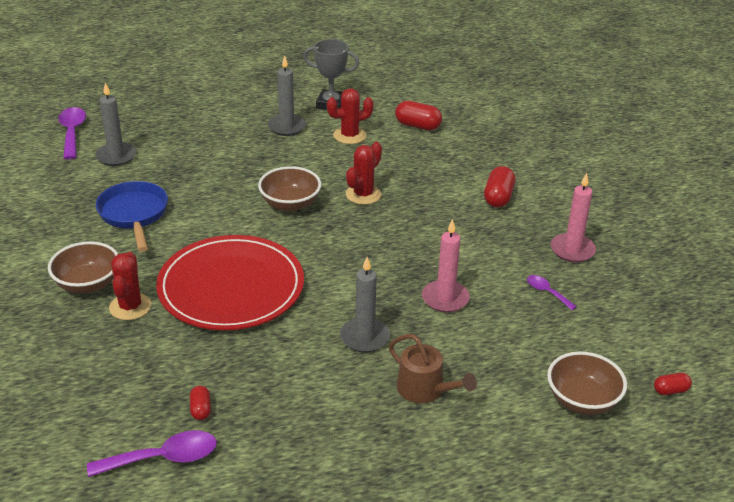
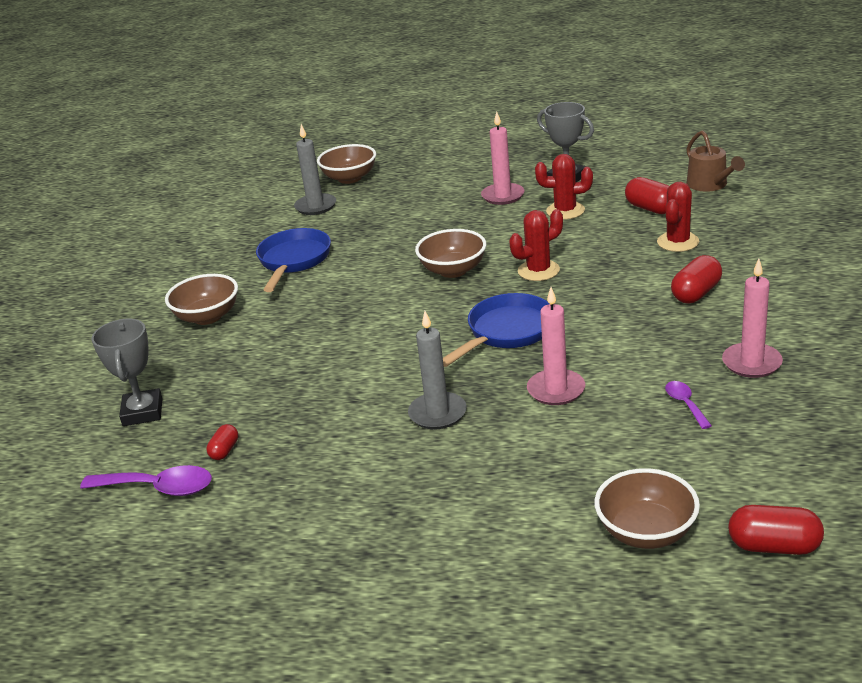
camera: 30 degrees right, 5 degrees down
(72, 132) = (291, 181): purple spoon -> none
(92, 390) = (142, 412): none -> grey trophy
(130, 123) = (349, 178): none -> brown bowl
(130, 307) = (230, 343): red cactus -> red cactus (678, 242)
(231, 287) = (336, 341): red plate -> none
(286, 127) = (503, 196): grey candle -> pink candle
(373, 255) = (506, 332): none -> blue pan
(425, 389) = (465, 479): brown watering can -> brown watering can (710, 184)
(670, 390) = (774, 546): red capsule -> red capsule, size x1.72

